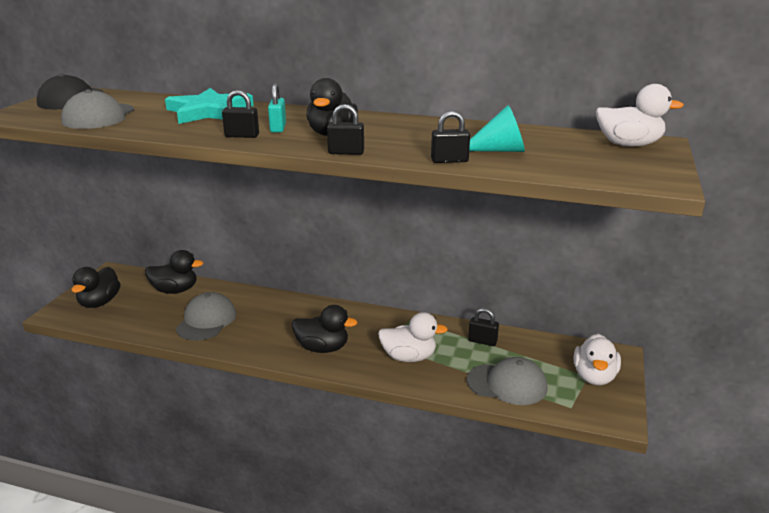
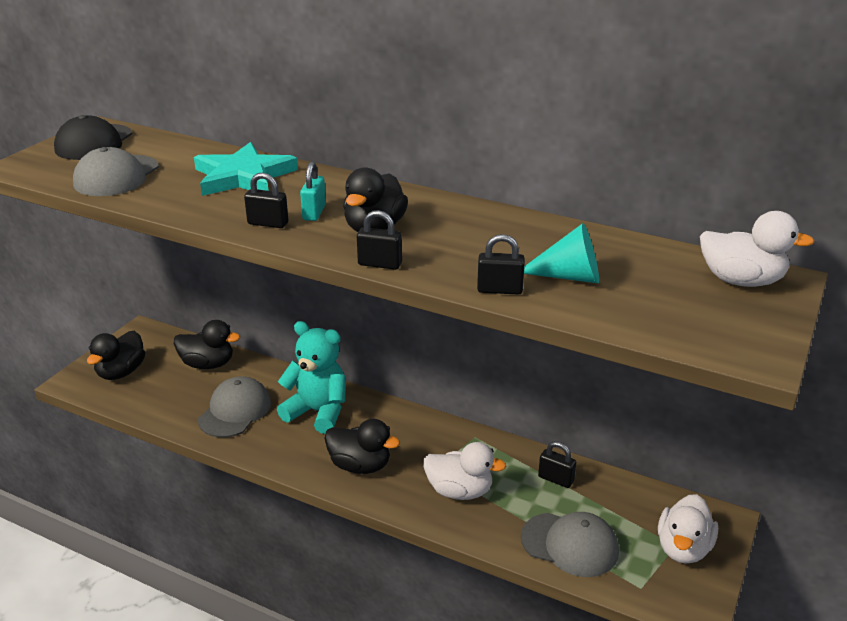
camera: 10 degrees right, 5 degrees up
(277, 315) = (318, 412): none -> turquoise teddy bear

